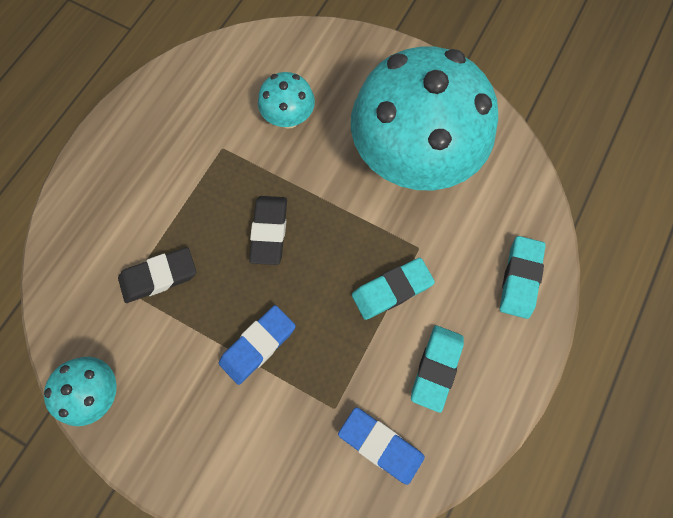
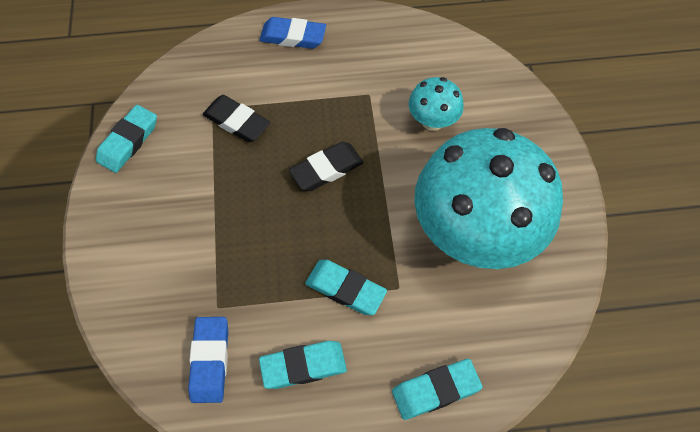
camera: 55 degrees right, 10 degrees down
(98, 391) = (128, 141): turquoise mushroom -> turquoise eraser
(258, 345) = (230, 220): blue eraser -> blue eraser (293, 37)

